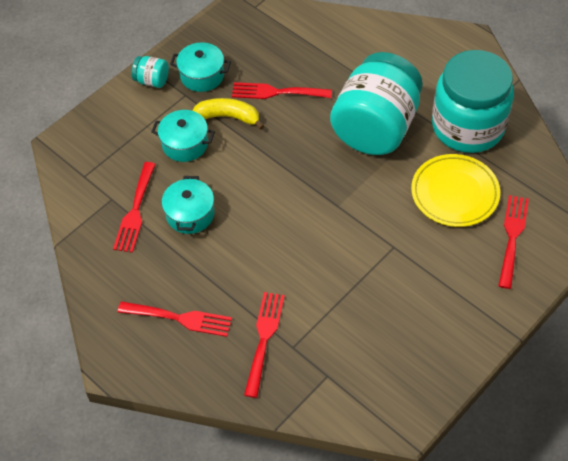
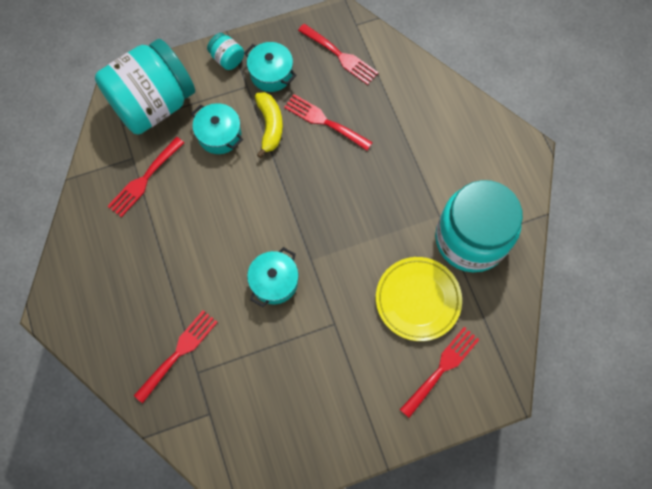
camera: 25 degrees right, 15 degrees up
(180, 318) = (124, 298): red fork -> red fork (340, 56)
(190, 214) = (186, 205): turquoise pot -> turquoise pot (274, 282)
(228, 117) = (270, 126): yellow banana -> yellow banana turned 45 degrees clockwise
(375, 127) = (388, 199): turquoise jar -> turquoise jar (153, 104)

